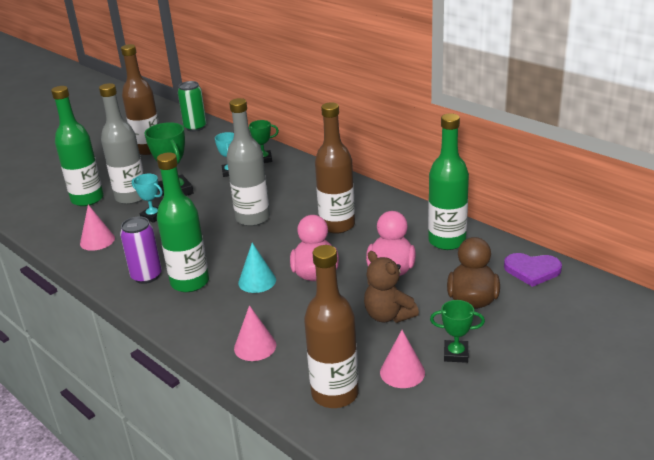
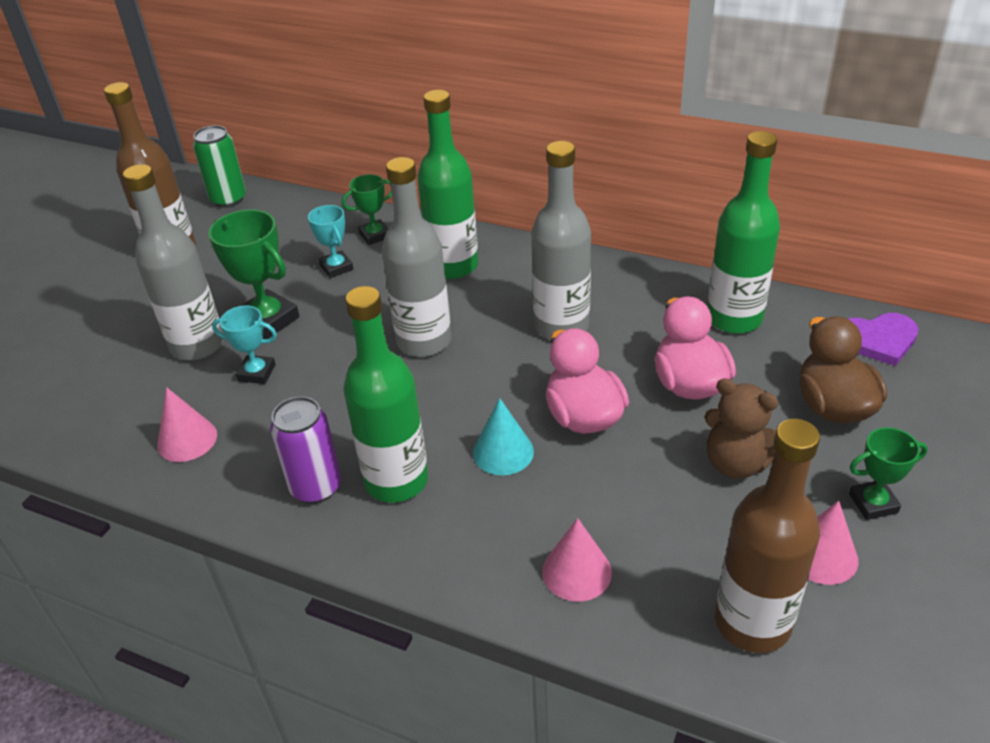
camera: 20 degrees left, 10 degrees up
(87, 199) = (121, 364): green bottle -> green bottle (453, 266)
(337, 225) = (561, 326): brown bottle -> grey bottle

